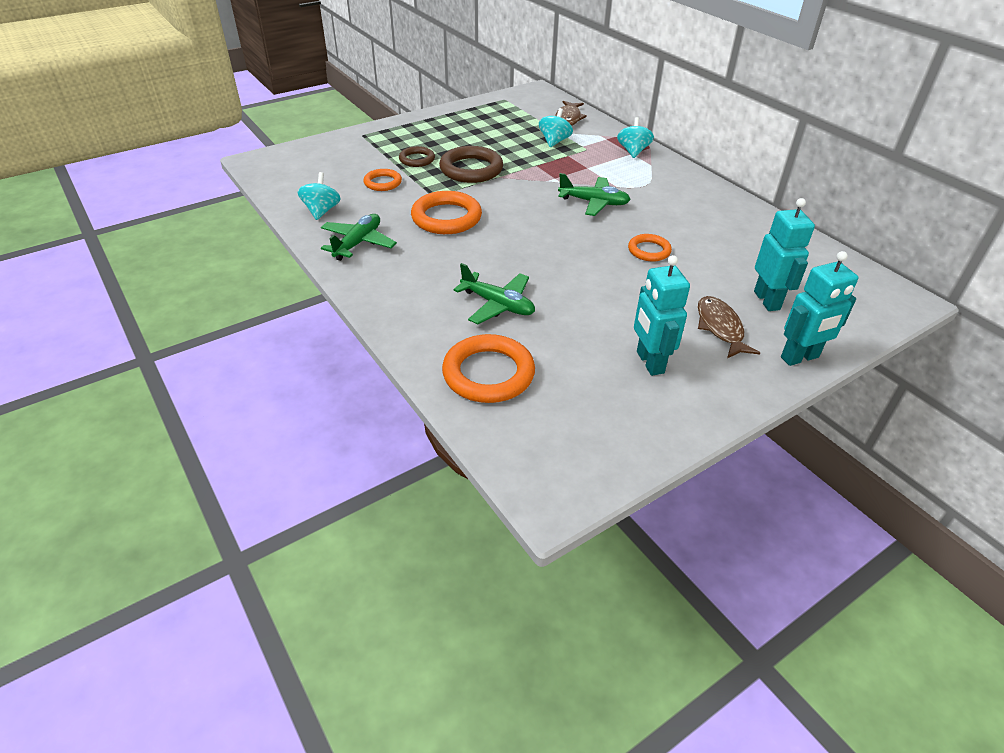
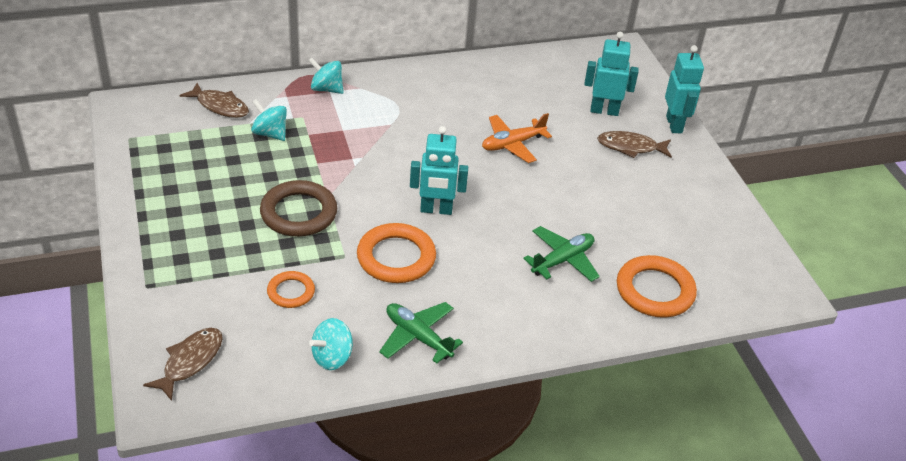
camera: 75 degrees left, 0 degrees up
(299, 162) = (190, 362): none -> brown fish
(321, 211) = (332, 357): turquoise spinning top -> turquoise spinning top turned 60 degrees counterclockwise
(417, 159) = (248, 251): brown ring -> none
(594, 203) = (415, 148): green plane -> none
(649, 250) = (512, 144): orange ring -> orange plane
(649, 362) = (662, 198): turquoise robot -> turquoise robot (436, 210)

